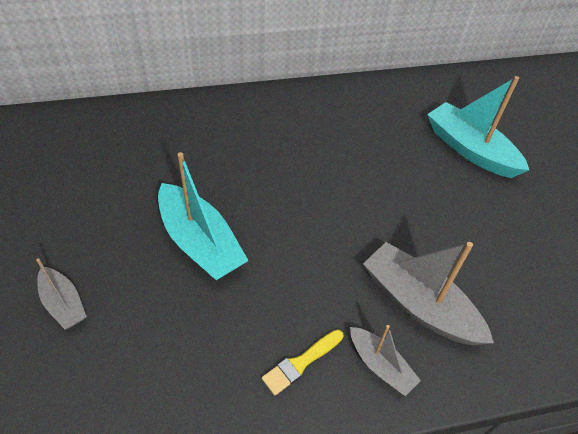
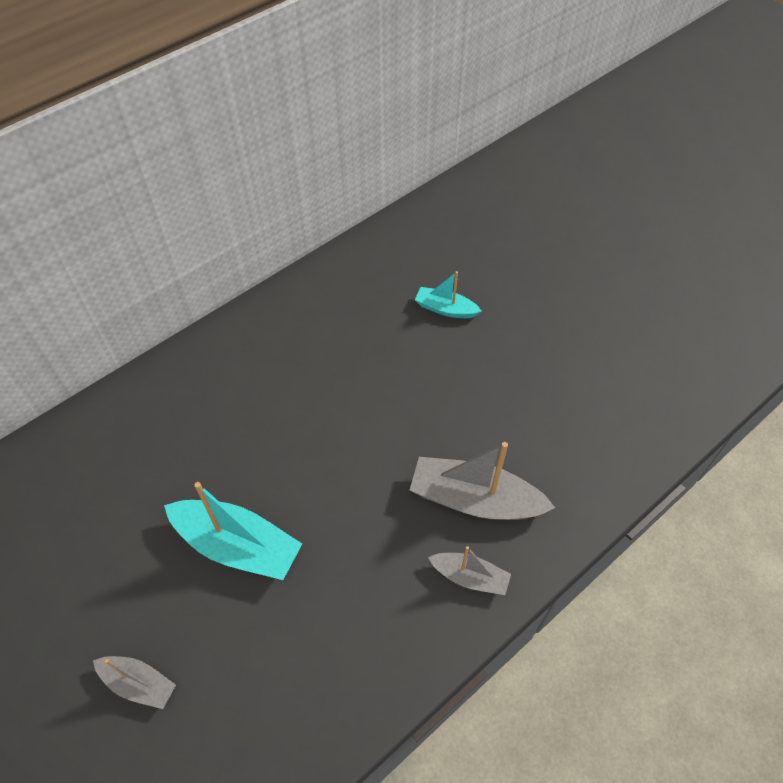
camera: 25 degrees left, 5 degrees up
(301, 363) = (400, 614): yellow brush -> none
(470, 149) = (445, 309): turquoise boat -> turquoise boat, size x0.56

